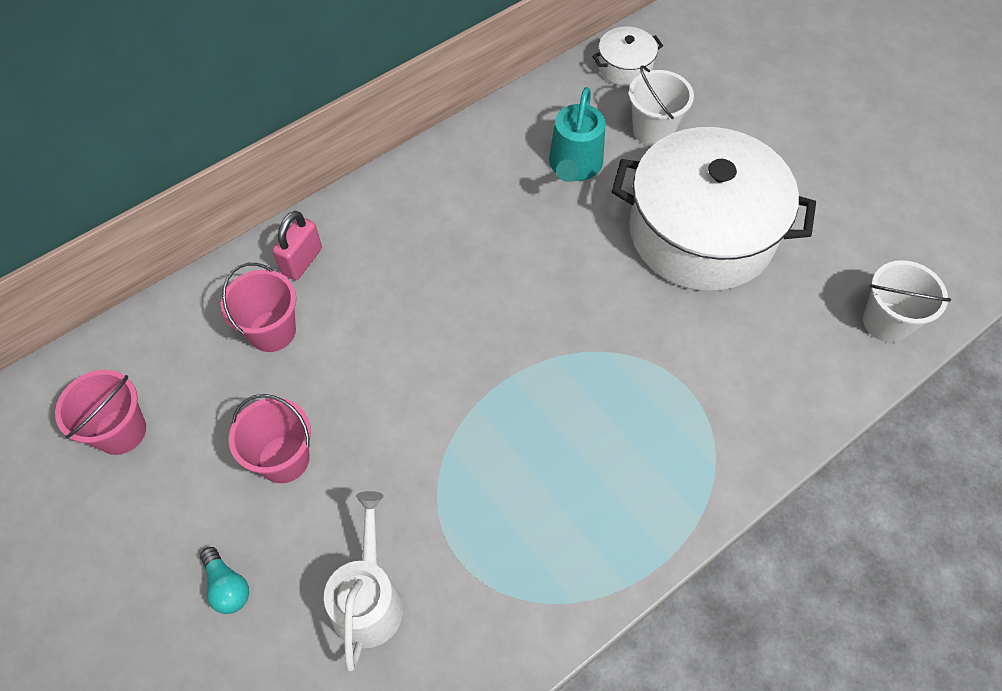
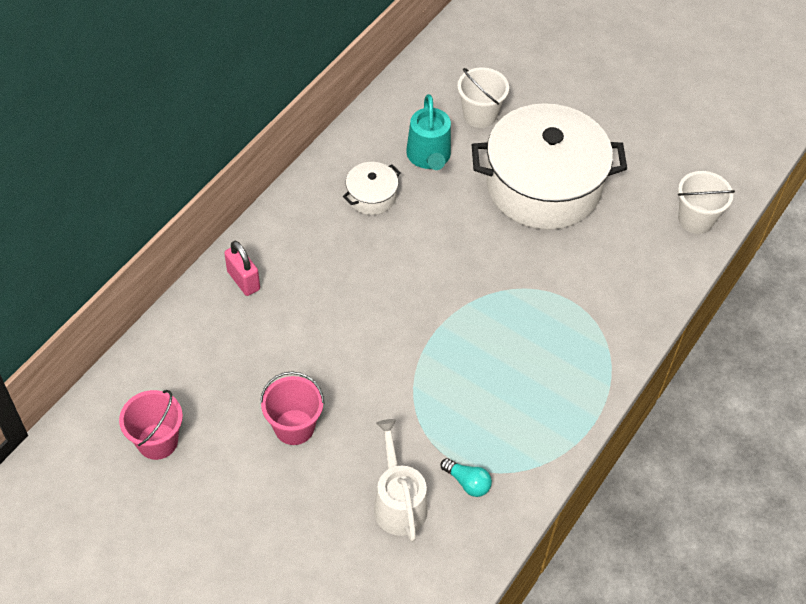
camera: 20 degrees left, 5 degrees down
(227, 586) = (291, 523): turquoise light bulb -> turquoise light bulb (467, 482)
(272, 331) = (243, 339): pink bucket -> none
(302, 261) = (243, 280): pink padlock -> pink padlock turned 45 degrees counterclockwise
(625, 67) = (439, 68): white pot -> white pot (371, 196)

